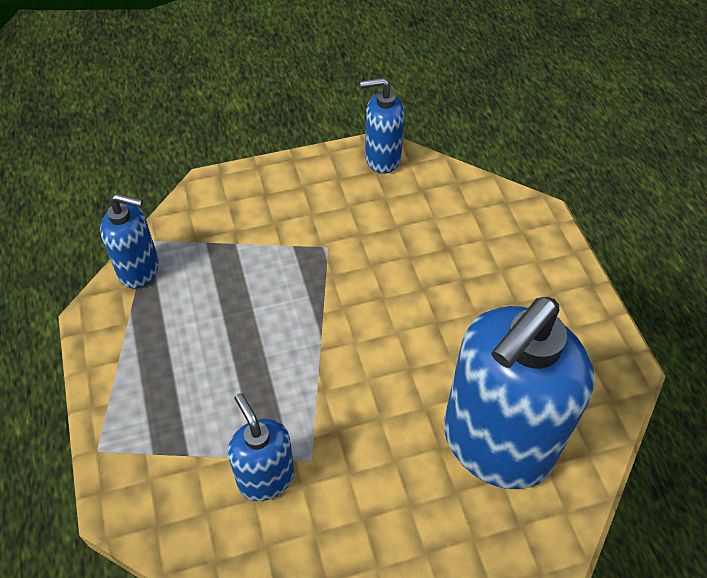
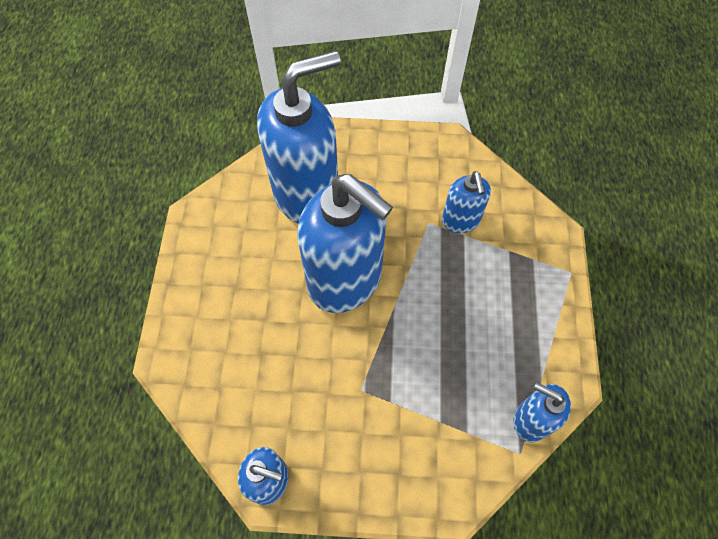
camera: 160 degrees left, 10 degrees up
(391, 349) = (346, 280): none -> blue soap dispenser

